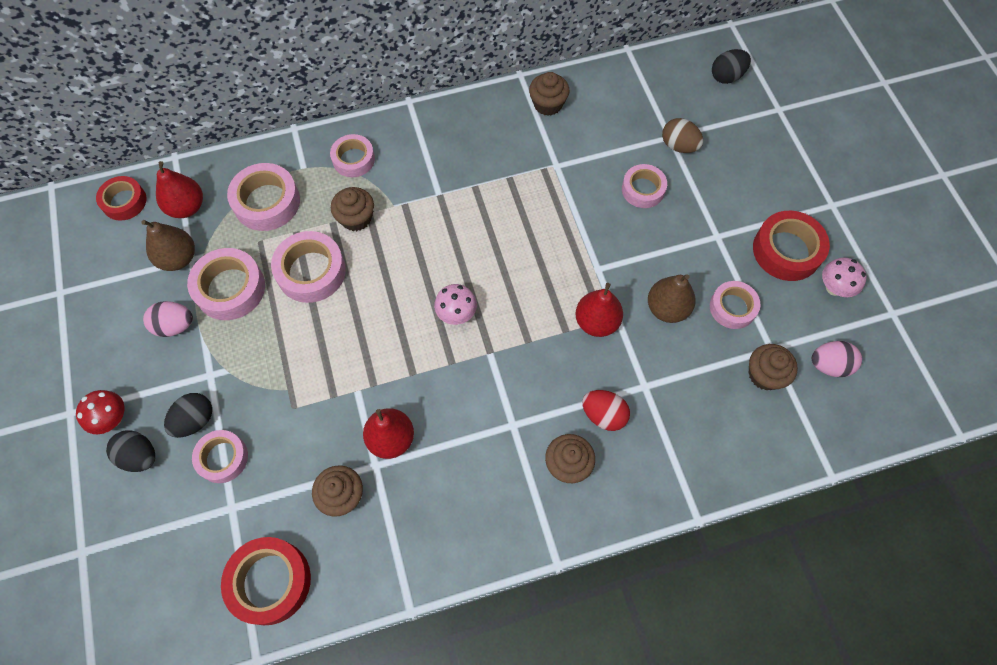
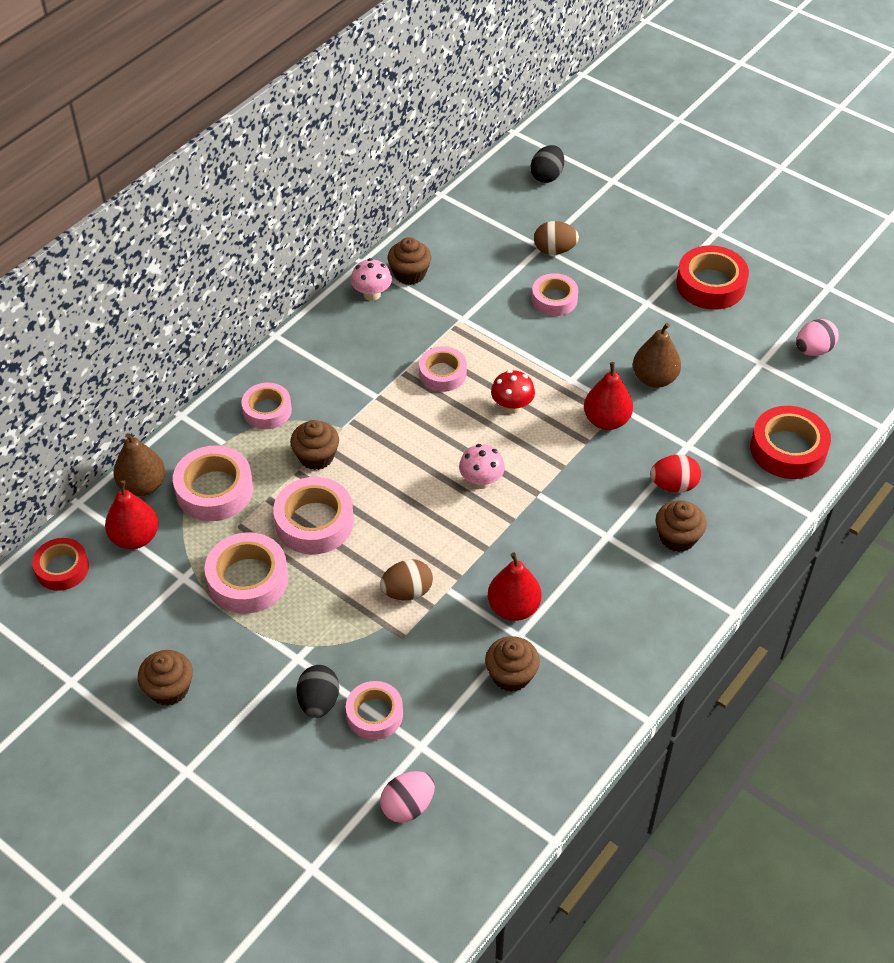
camera: 35 degrees left, 15 degrees down
(112, 419) = (235, 749): red mushroom -> red mushroom (512, 406)
(140, 456) = (293, 761): black egg -> none
(175, 326) = (222, 640): pink egg -> pink egg (408, 806)
(178, 258) = (169, 584): brown pear -> brown pear (142, 485)
(270, 582) = (509, 777): red tape -> red tape (788, 449)
(327, 372) = (407, 591): none -> brown egg
(732, 307) = (705, 349): pink tape -> pink tape (442, 373)
(764, 374) = (771, 384): brown cupcake -> brown cupcake (169, 689)
(834, 288) = (770, 292): pink mushroom -> pink mushroom (372, 294)

